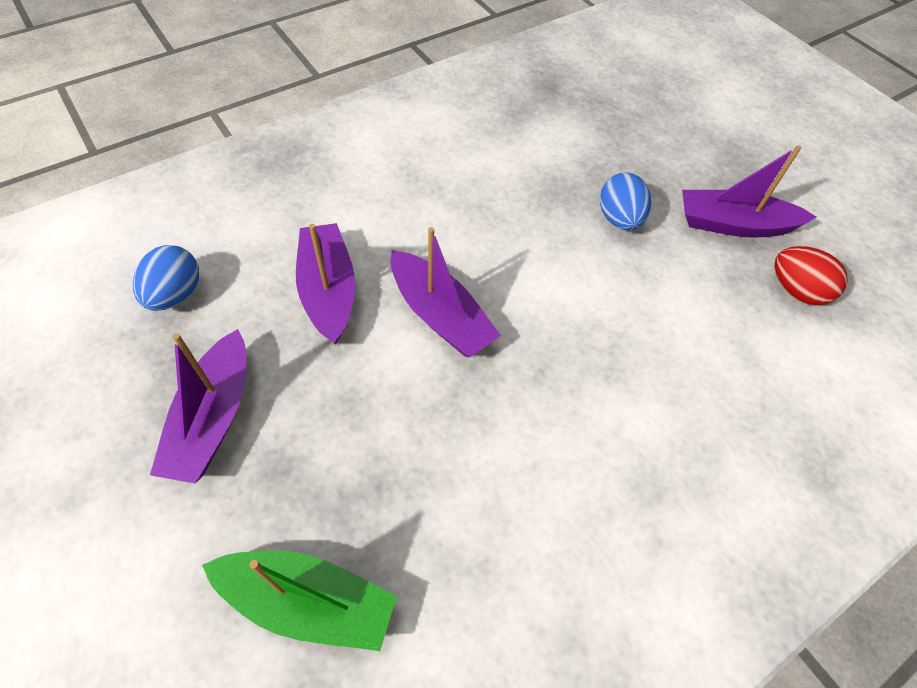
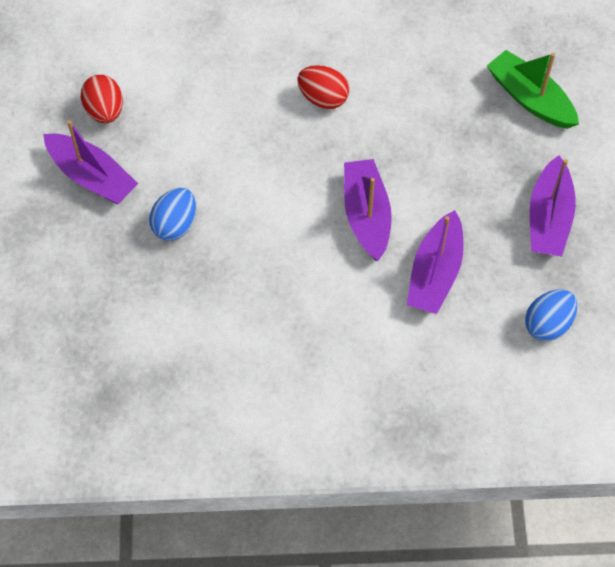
camera: 145 degrees left, 5 degrees up
(213, 418) = (548, 218): purple boat -> purple boat turned 150 degrees clockwise
(592, 434) = (323, 98): none -> red egg

